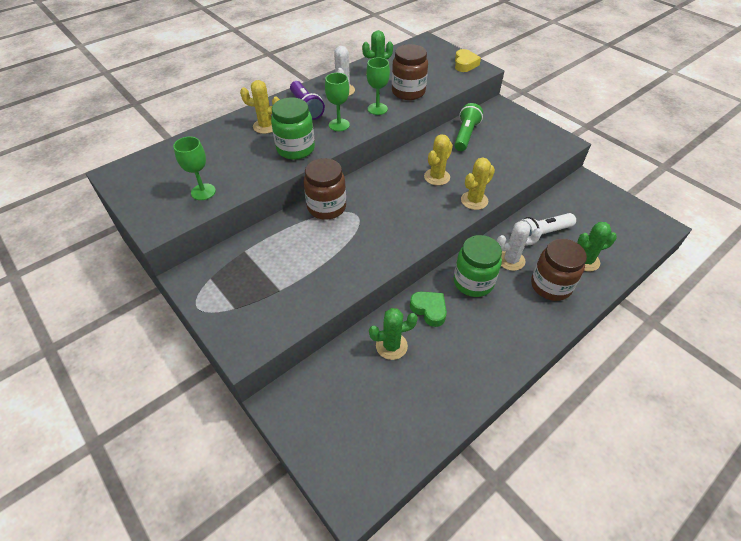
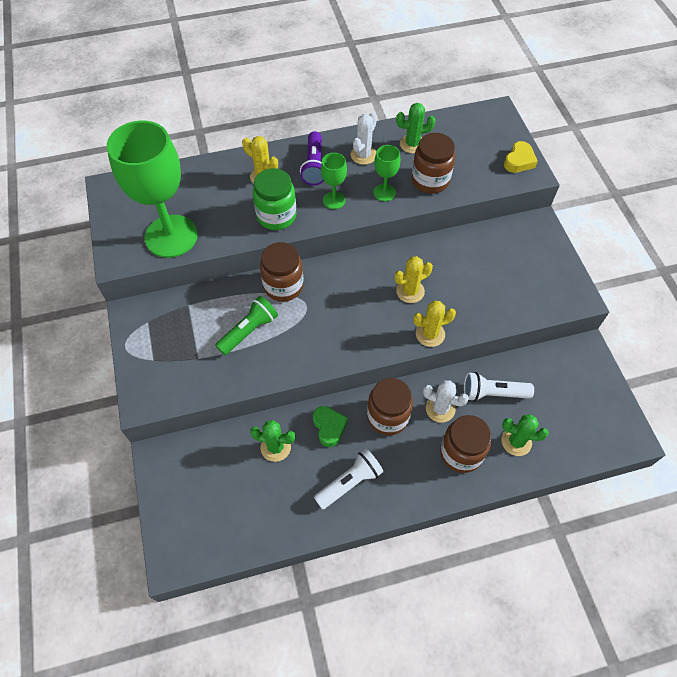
camera: 25 degrees right, 10 degrees up
(203, 192) = (171, 236): green goblet -> green goblet, size x2.25
(465, 135) = (474, 249): green flashlight -> green flashlight (249, 331)
(473, 282) = (388, 416): green jar -> brown jar
(477, 347) = (349, 482): none -> white flashlight

